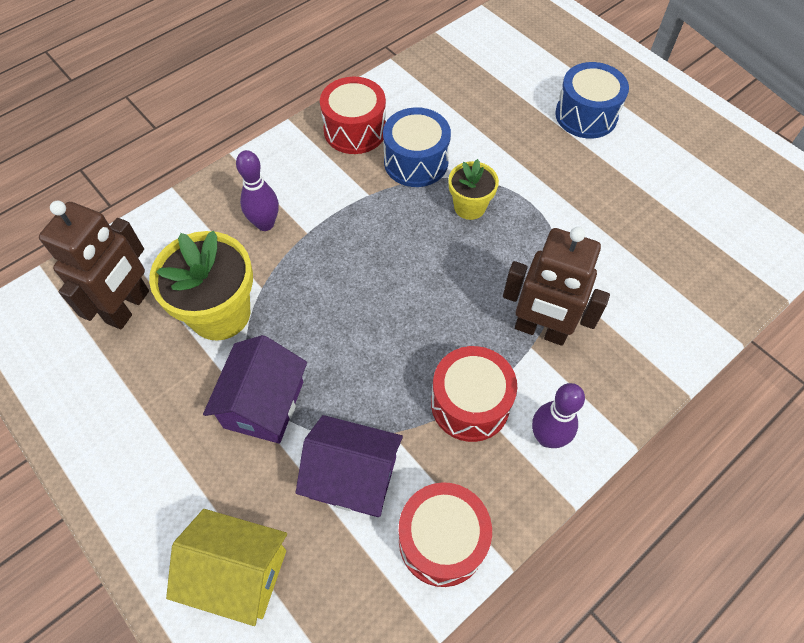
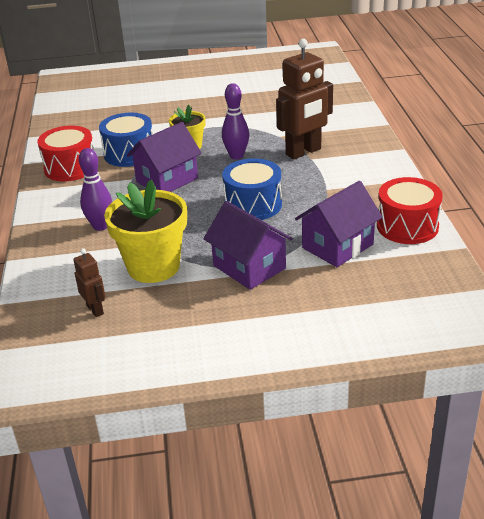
camera: 55 degrees left, 25 degrees down
(128, 307) = (95, 309): brown robot -> brown robot, size x0.49
(239, 573) = (365, 311): yellow house -> none
(386, 228) = (167, 180): none -> purple house
(470, 403) = (328, 189): red drum -> none
(547, 437) = (374, 172): purple bowling pin -> purple bowling pin (236, 156)
(586, 115) = (174, 90): blue drum -> blue drum (253, 205)

